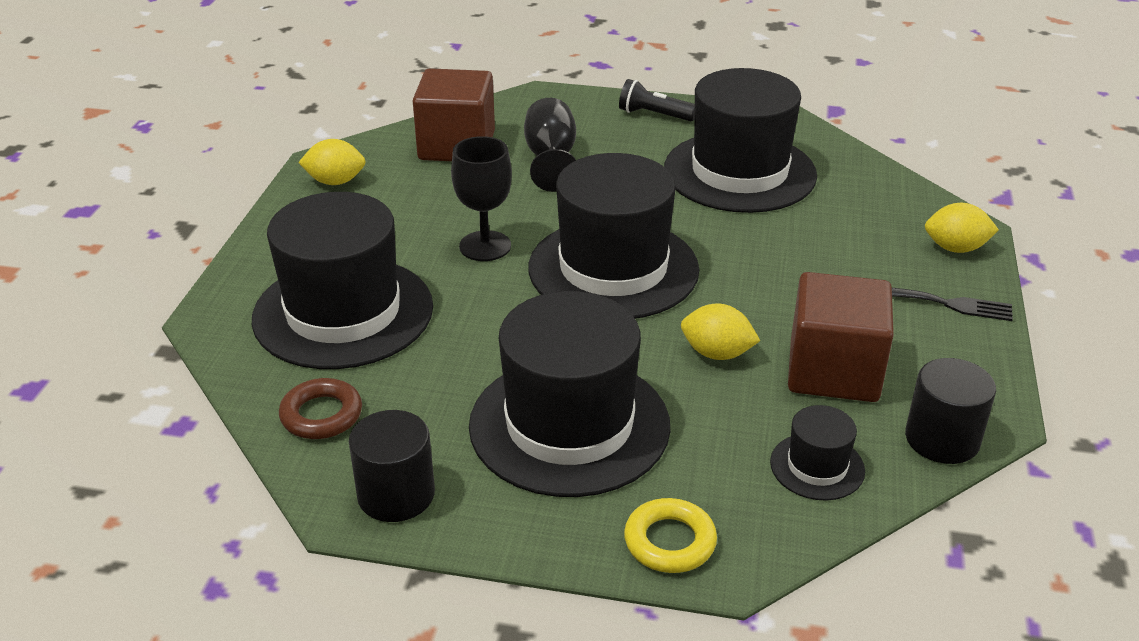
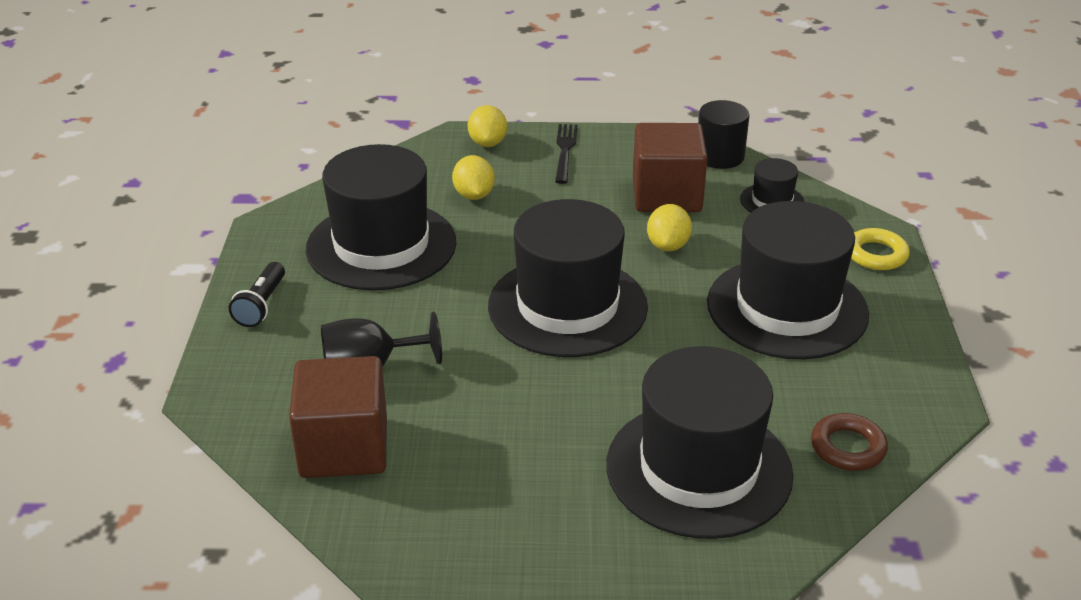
camera: 100 degrees left, 0 degrees up
(335, 181) = (445, 539): yellow lemon -> yellow lemon (474, 195)
(396, 494) = (910, 384): black cylinder -> none
(485, 246) = (553, 391): black goblet -> none

